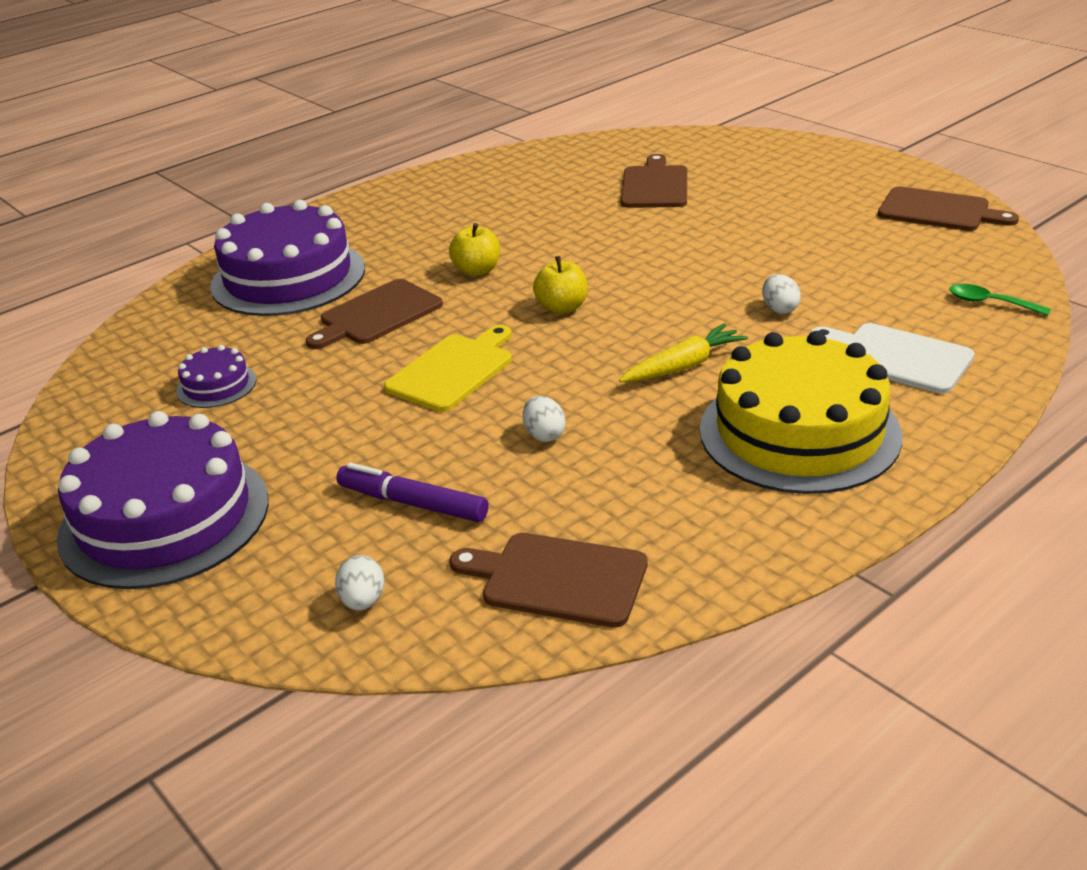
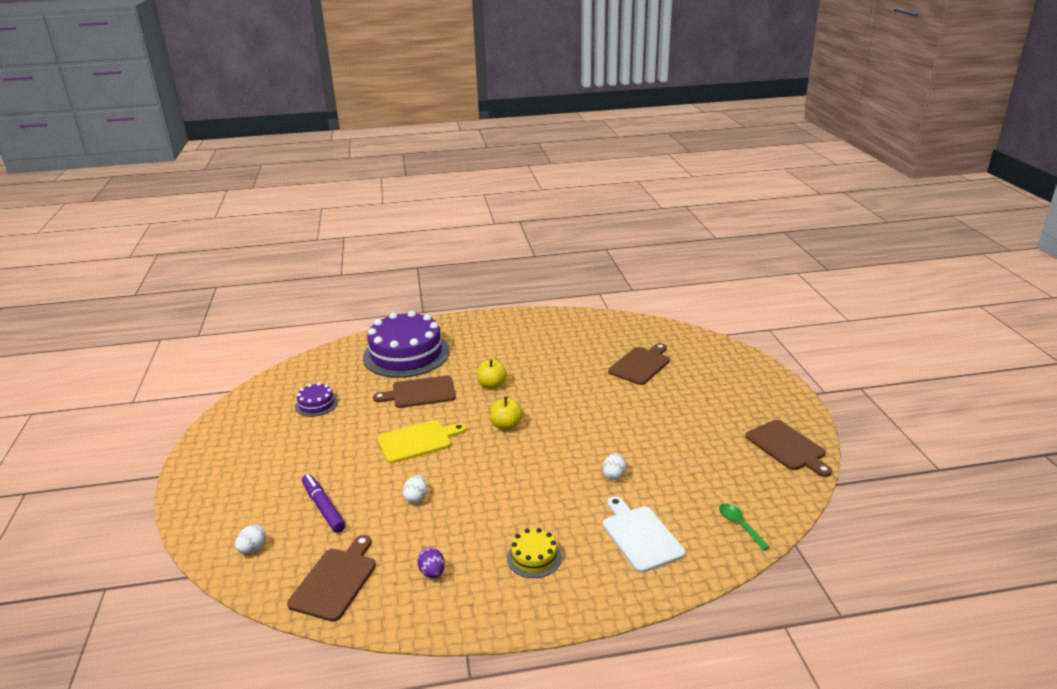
camera: 30 degrees right, 5 degrees down
(164, 518) = (229, 466): purple cake -> none
(557, 579) = (335, 581): brown cutting board -> brown cutting board turned 60 degrees clockwise
(684, 366) = (524, 488): yellow carrot -> none
(687, 506) = (432, 572): none -> purple egg
(799, 432) = (534, 557): yellow cake -> yellow cake, size x0.45

